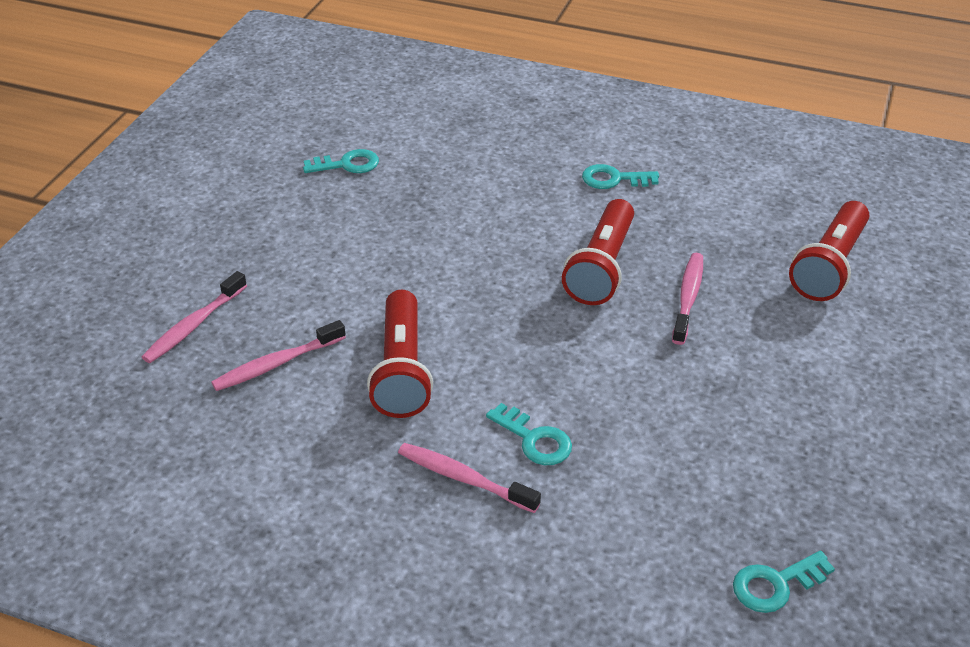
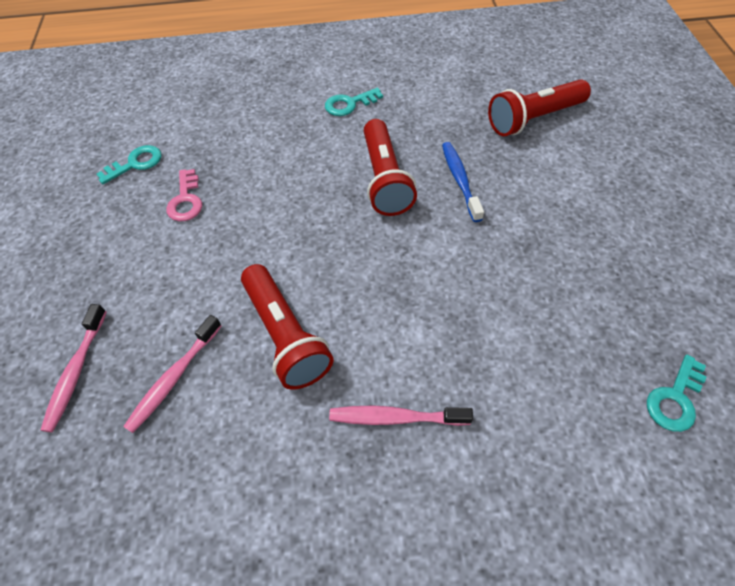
camera: 25 degrees left, 15 degrees up
(377, 216) = (186, 200): none -> pink key
(534, 440) = (427, 353): turquoise key -> none
(688, 297) = (460, 180): pink toothbrush -> blue toothbrush
(829, 266) = (534, 119): red flashlight -> red flashlight turned 60 degrees clockwise

